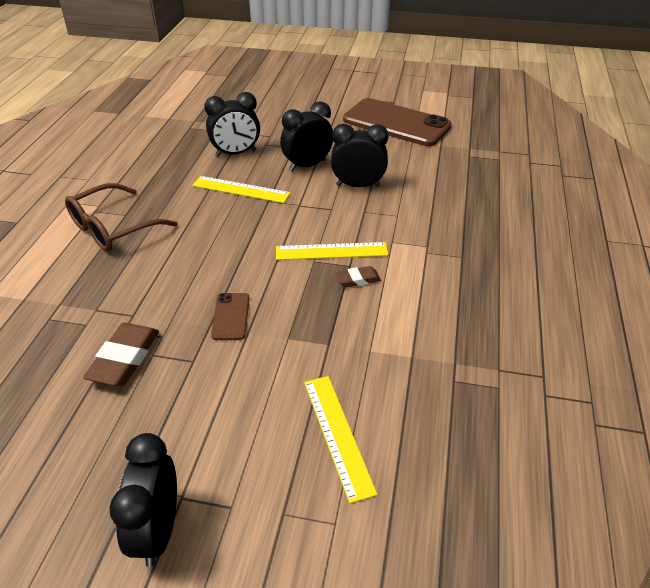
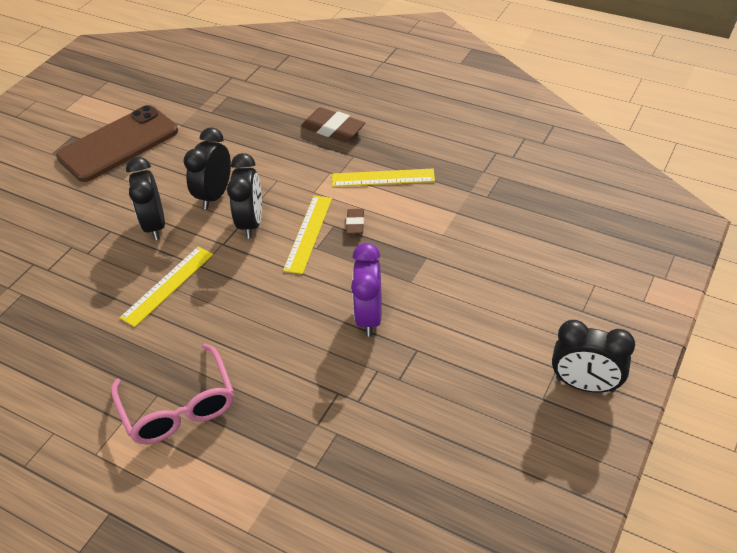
camera: 70 degrees left, 5 degrees up
(113, 228) = (179, 407): brown glasses -> pink glasses
(124, 359) = (397, 401): brown eraser -> brown eraser (333, 129)
(231, 316) = (369, 317): brown phone -> purple clock
(236, 153) = (90, 281): black clock -> black clock (251, 223)
(337, 435) = (521, 269): yellow ruler -> yellow ruler (383, 178)

